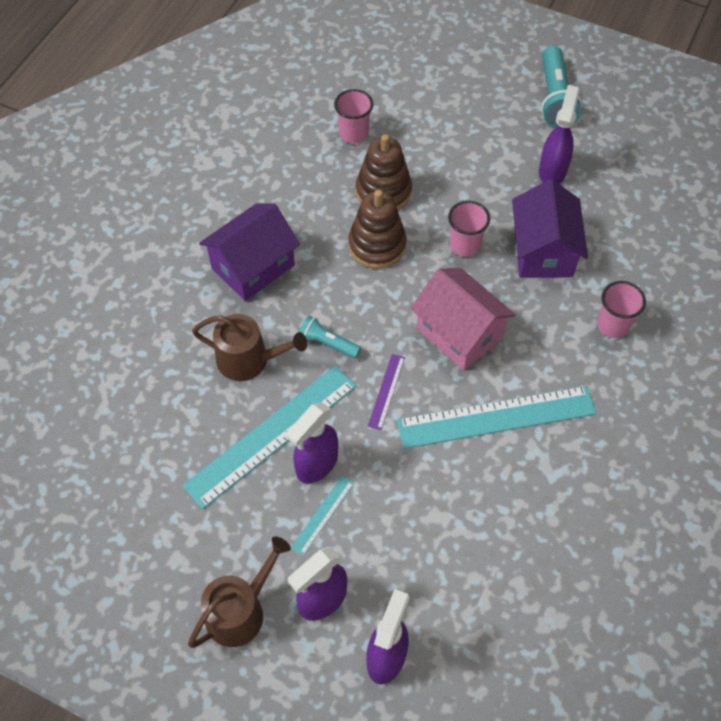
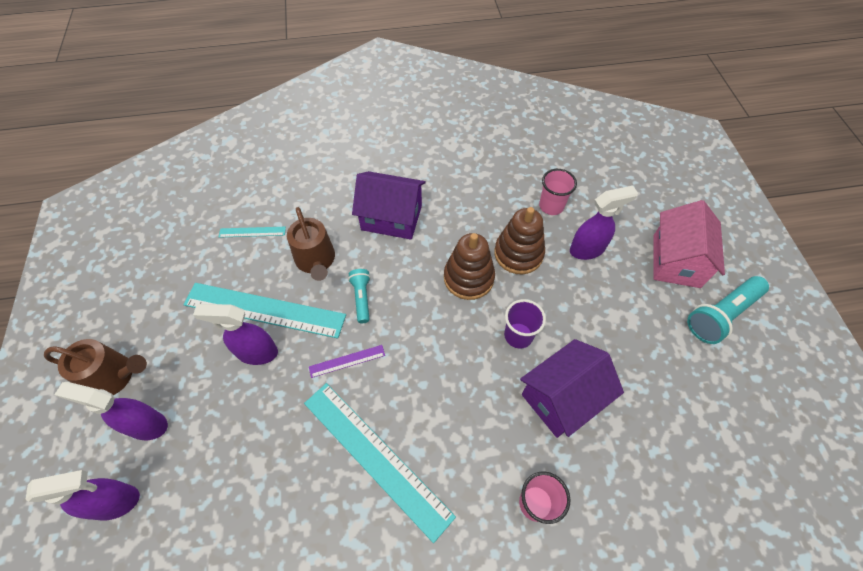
camera: 55 degrees right, 0 degrees up
(323, 515) = (217, 382): turquoise ruler -> turquoise ruler (252, 232)
(459, 333) = (435, 381): pink house -> pink house (676, 261)
(465, 245) = (518, 335): pink cup -> purple cup
(552, 171) = (648, 357): purple spray bottle -> purple spray bottle (587, 249)

